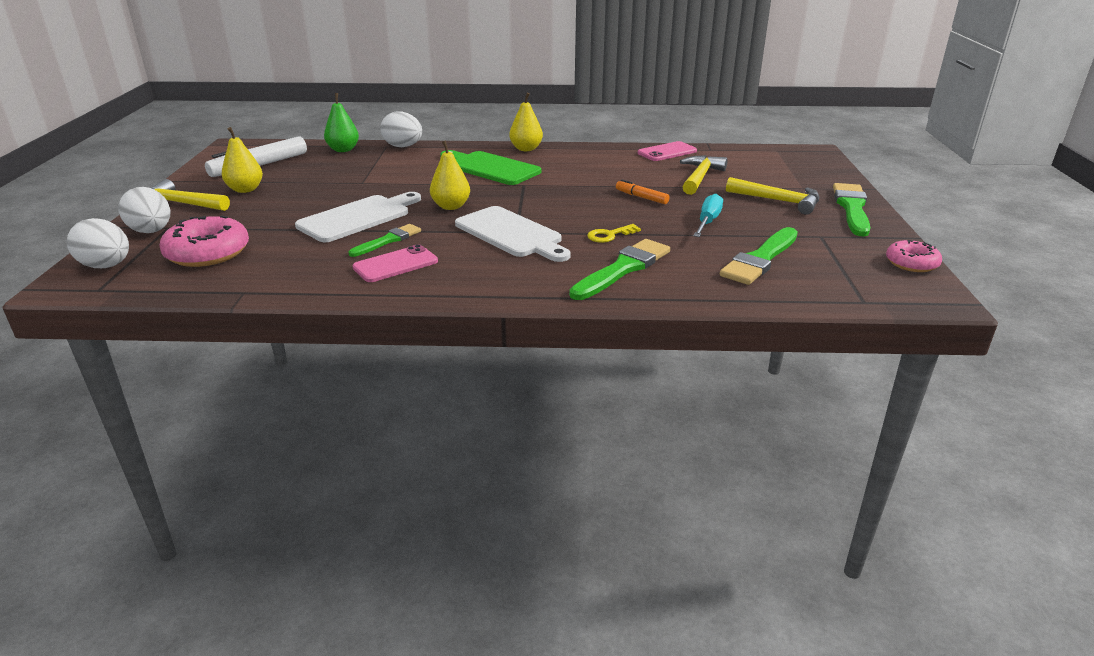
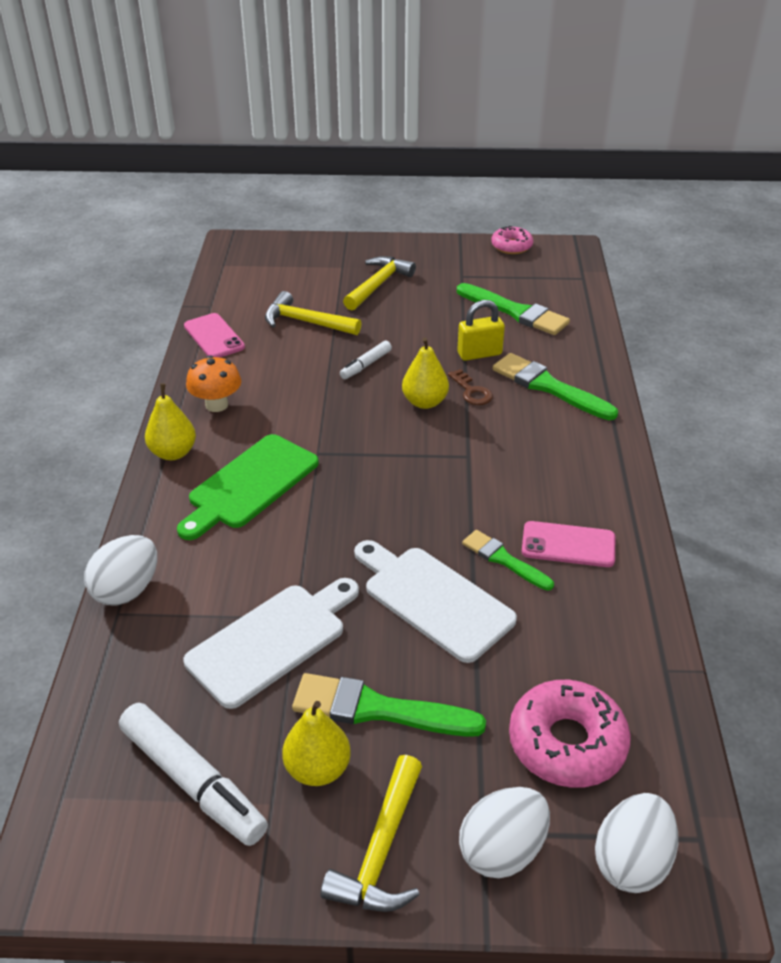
camera: 90 degrees left, 10 degrees up
(343, 150) = (125, 670): green pear -> none
(395, 264) = (568, 545): pink phone -> pink phone turned 45 degrees counterclockwise
(451, 206) = (393, 513): yellow pear -> yellow pear (424, 402)
(511, 234) = (474, 459): white cutting board -> white cutting board (271, 640)
(580, 156) = (216, 405): none -> orange mushroom
(609, 235) = (471, 391): yellow key -> brown key
(641, 197) = (366, 365): orange marker -> white marker
(673, 240) = (479, 354): none -> yellow padlock
(707, 222) = (432, 330): turquoise screwdriver -> none
(852, 208) = (396, 250): green brush -> green brush (378, 709)

